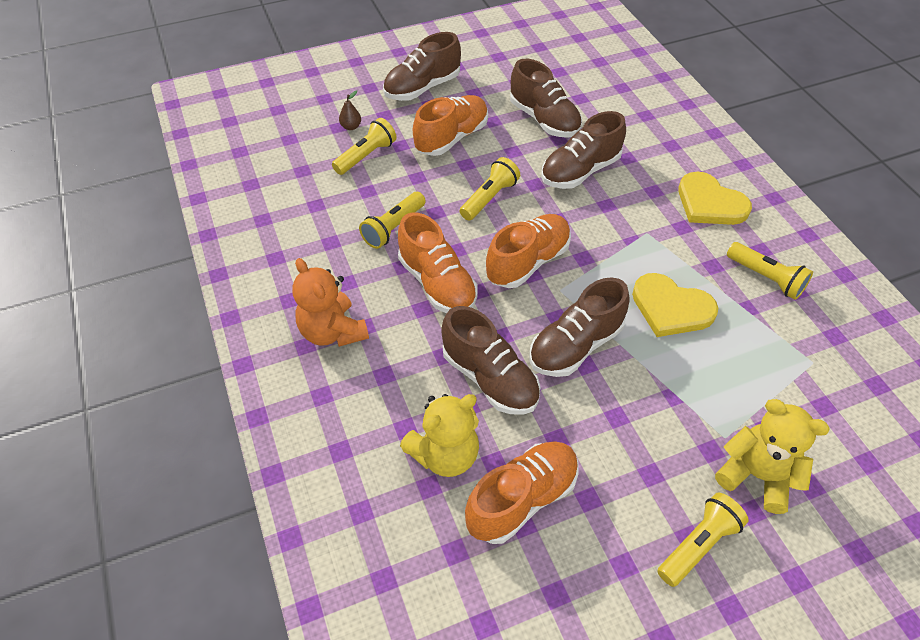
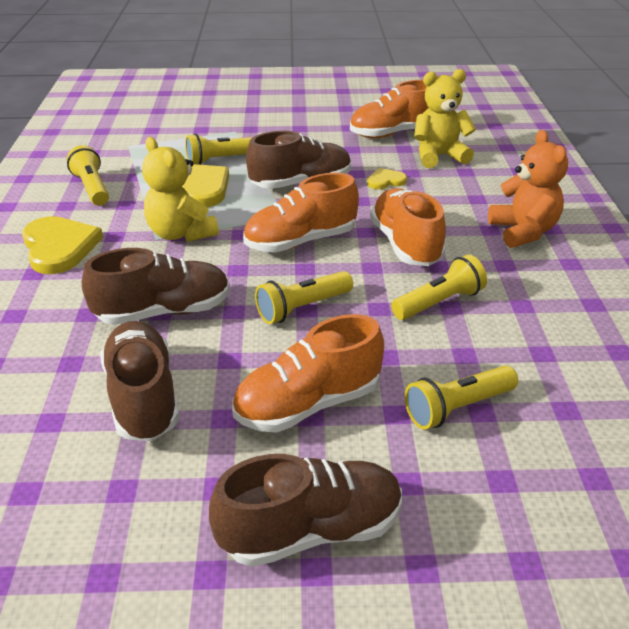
camera: 160 degrees left, 15 degrees down
(351, 127) = (476, 472): brown pear -> none
(490, 378) = (385, 181): brown shoe -> yellow heart
(698, 544) = (296, 106): yellow flashlight -> yellow flashlight (221, 160)
(756, 475) = (233, 117): yellow teddy bear -> yellow teddy bear (181, 233)

